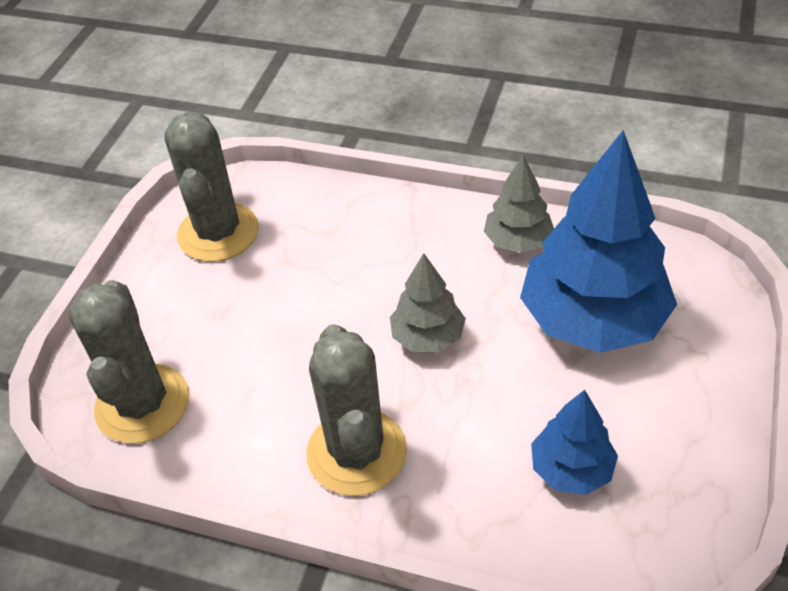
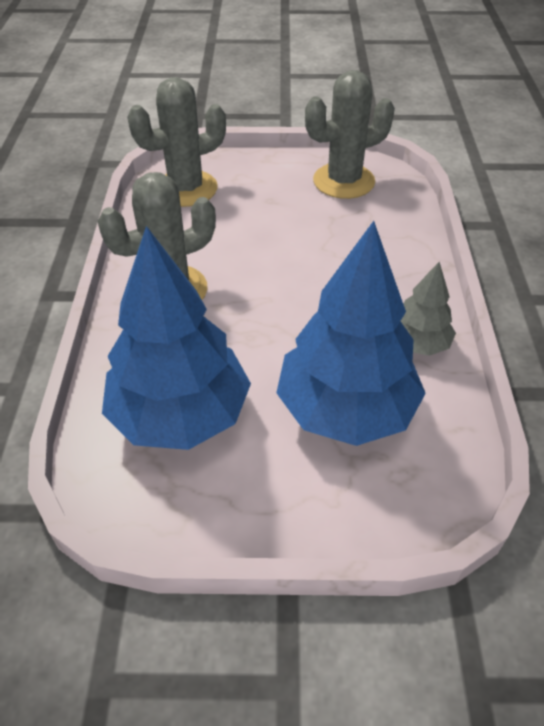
camera: 70 degrees right, 0 degrees up
(427, 337) = (287, 306): grey tree -> none
(571, 469) = (180, 414): blue tree -> blue tree, size x1.97

